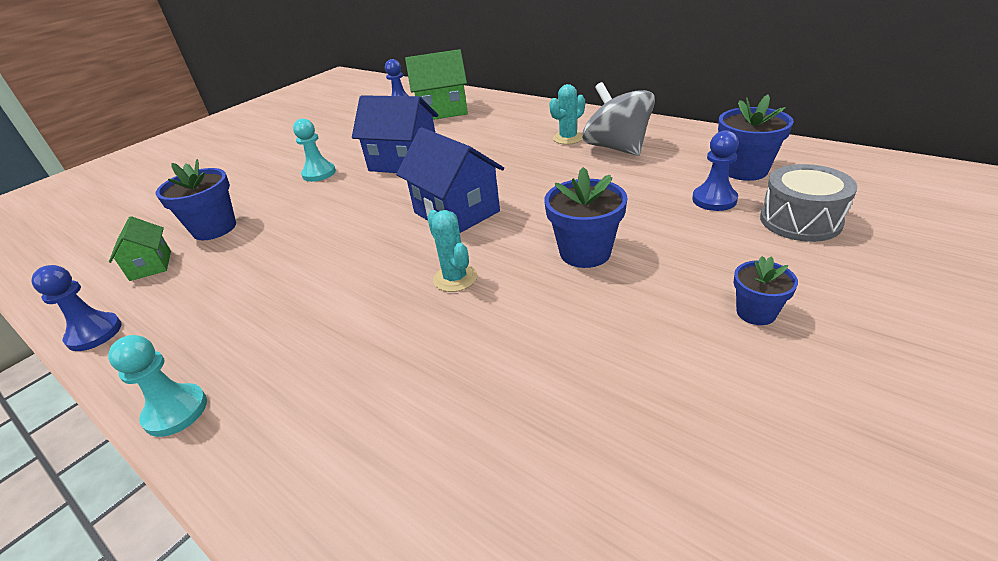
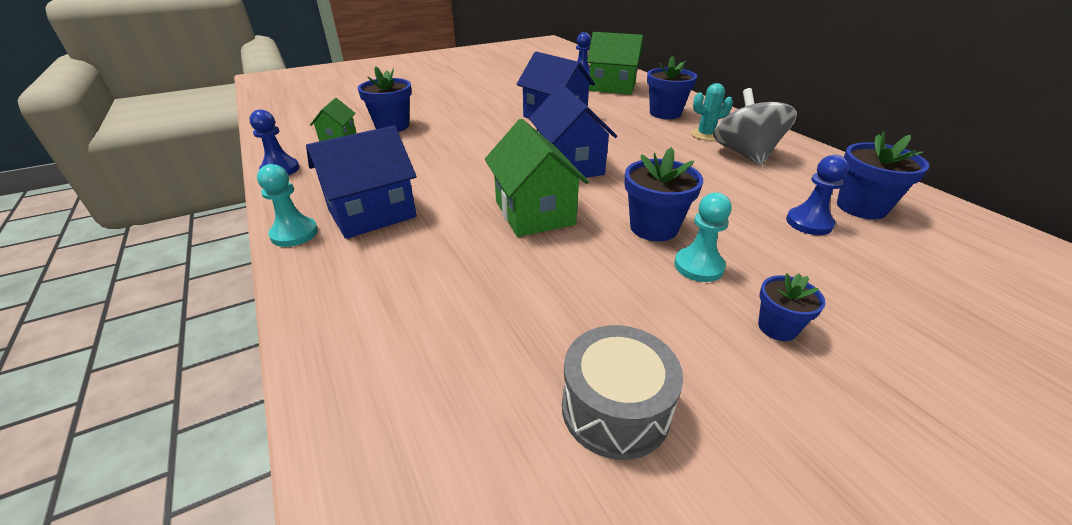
camera: 20 degrees right, 0 degrees up
(264, 347) = (372, 214): none -> blue house
(319, 173) = (486, 109): turquoise pawn -> turquoise pawn (698, 266)
(455, 278) = (534, 212): turquoise cactus -> green house
(515, 126) = (665, 113): none -> blue flower pot
(800, 220) = (887, 267): grey drum -> grey drum (615, 409)

